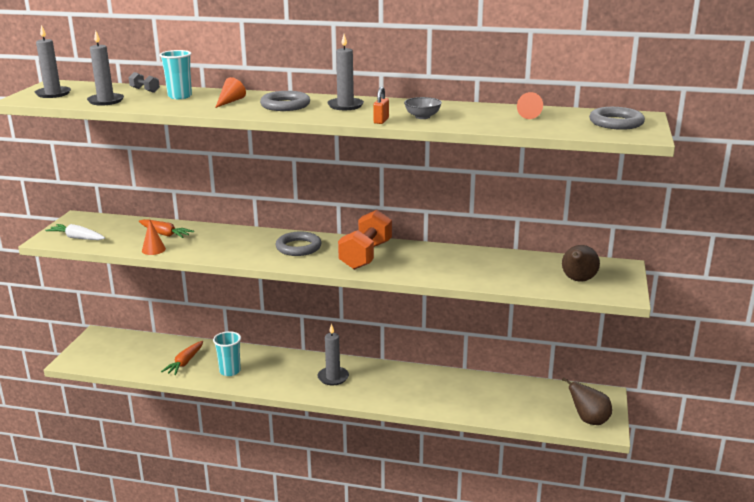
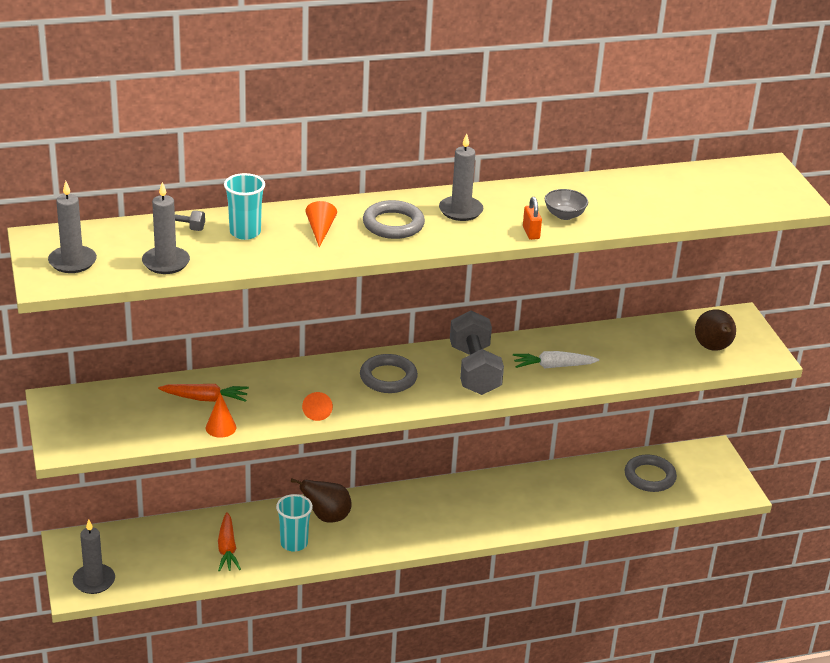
camera: 30 degrees left, 10 degrees up
(77, 238) = (99, 435): white carrot -> white carrot (553, 366)
(333, 377) = (420, 515): grey candle -> grey candle (94, 581)
(366, 255) = (474, 370): orange dumbbell -> grey dumbbell
(532, 115) = (667, 187): orange cone -> orange cone (317, 410)
(589, 420) = (717, 486): brown pear -> brown pear (326, 517)
(616, 123) = (756, 184): grey ring -> grey ring (649, 477)

